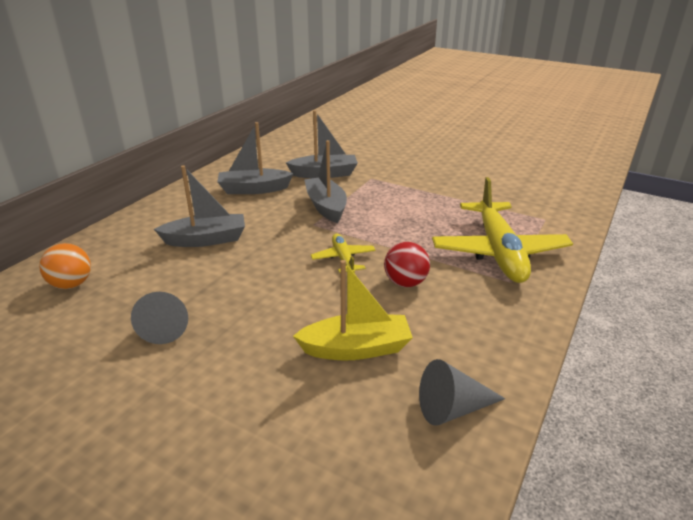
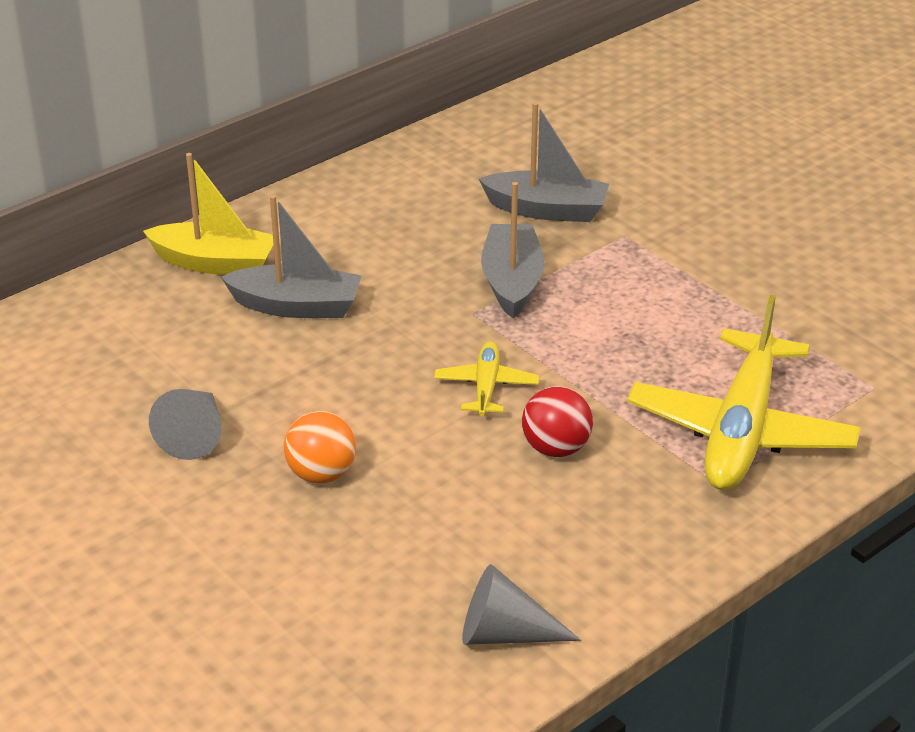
camera: 20 degrees right, 5 degrees up
(71, 284) = (90, 342): orange ball -> orange ball (321, 474)
(254, 189) = (410, 220): grey boat -> none
(356, 348) = (427, 528): yellow boat -> yellow boat (215, 263)

